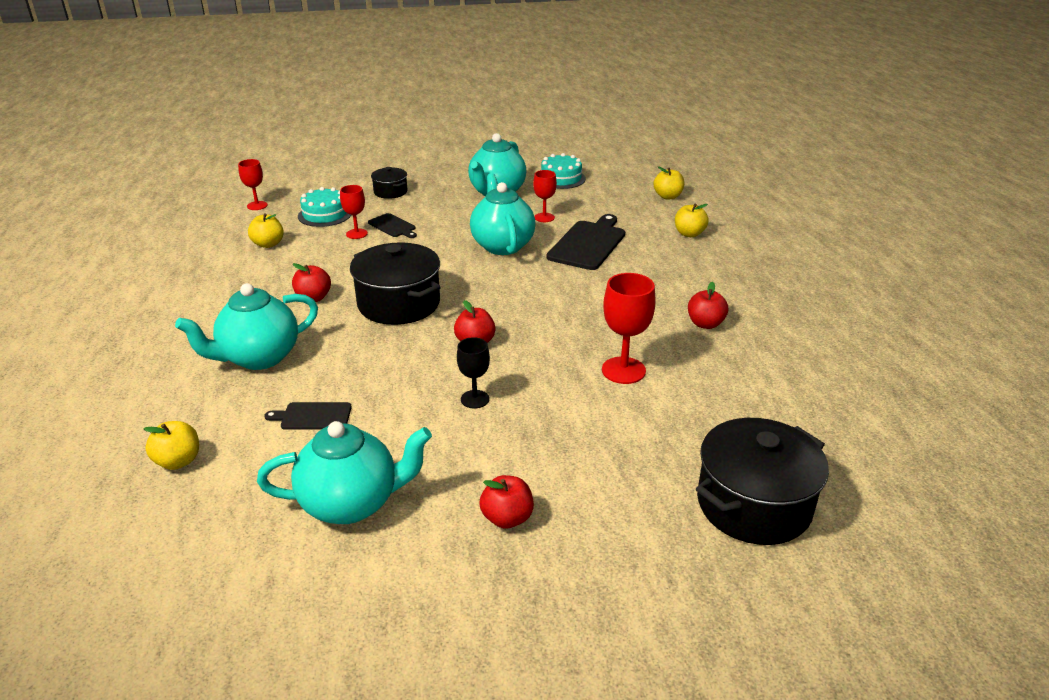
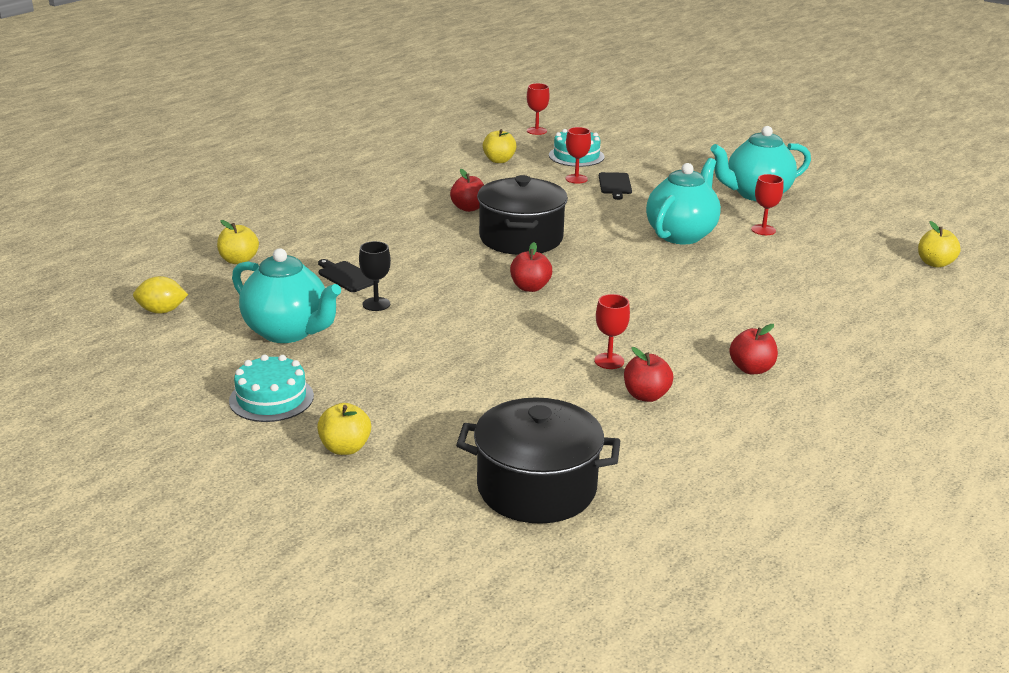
camera: 45 degrees right, 5 degrees down
(184, 566) = (162, 311): none -> yellow lemon
(259, 357) = (372, 228): turquoise teapot -> none
(390, 192) = (660, 159): black pot -> none
(475, 399) = (463, 320): black goblet -> black goblet (376, 304)
(507, 518) = (358, 392): red apple -> red apple (646, 396)
(561, 178) = (846, 206): turquoise cake -> turquoise cake (271, 398)
(588, 244) = (764, 266): black cutting board -> none
(623, 370) = (609, 361): red goblet -> red goblet, size x0.62
(689, 234) = (889, 301): yellow apple -> yellow apple (345, 448)

